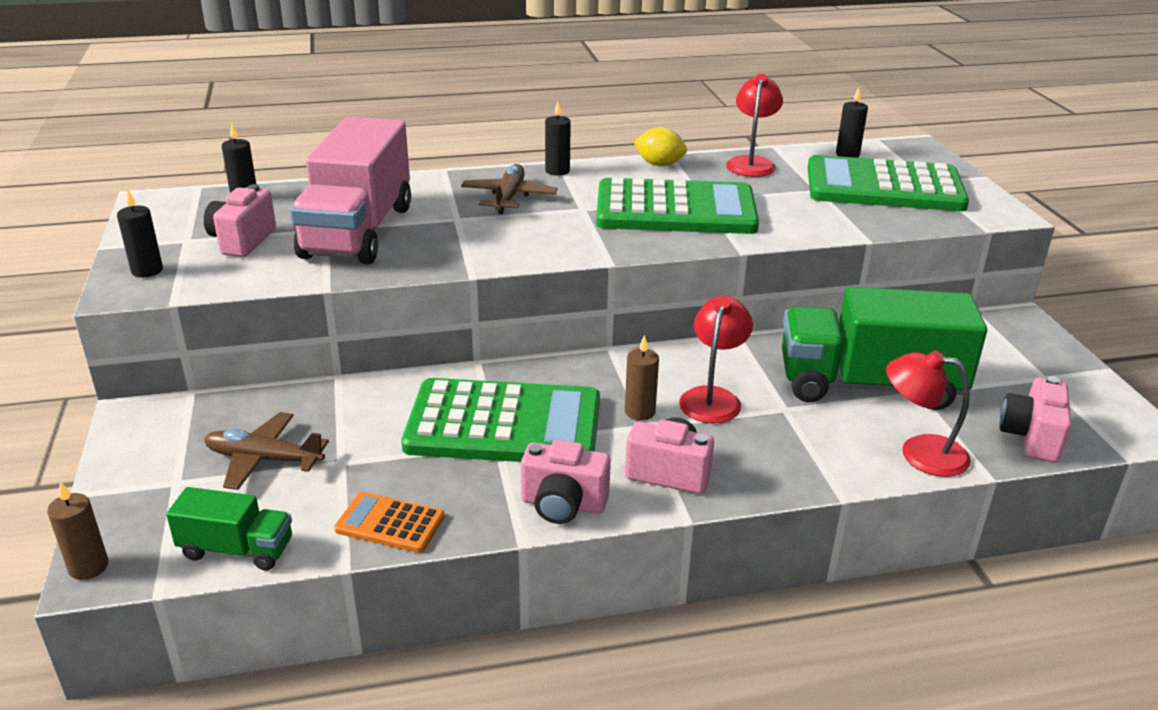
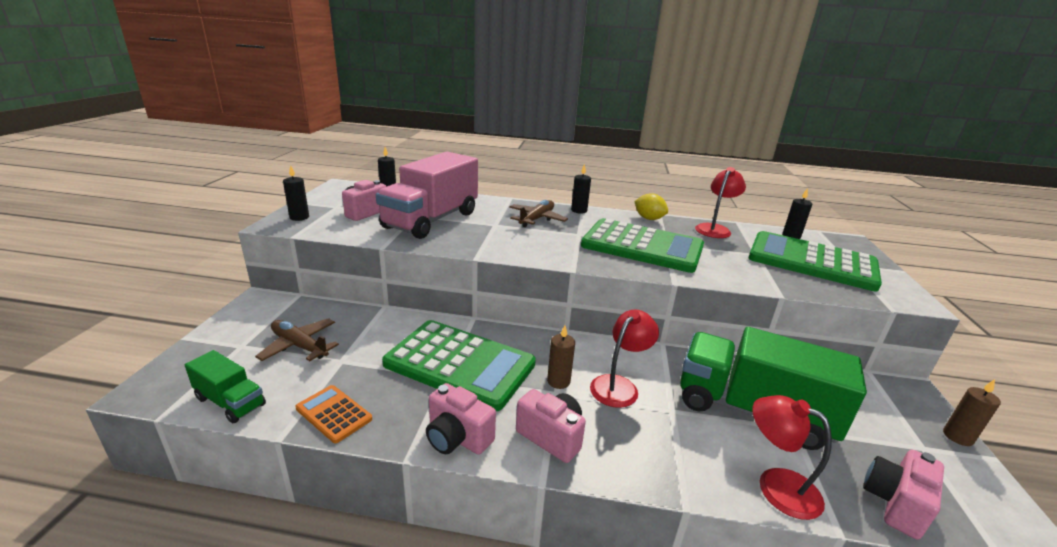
camera: 20 degrees right, 5 degrees down
(88, 567) = (144, 386): brown candle -> brown candle (957, 437)

